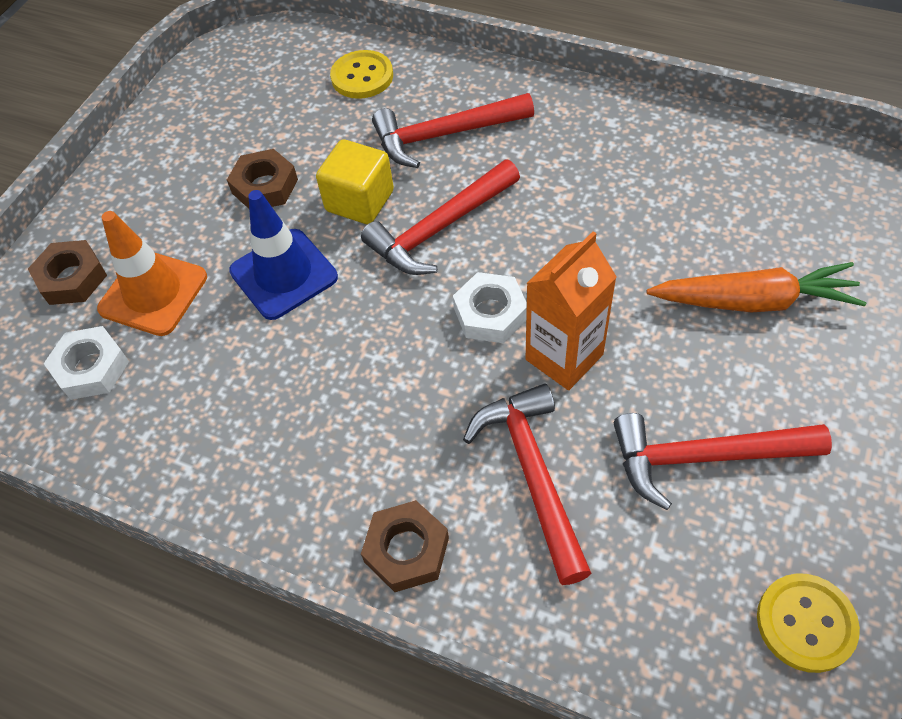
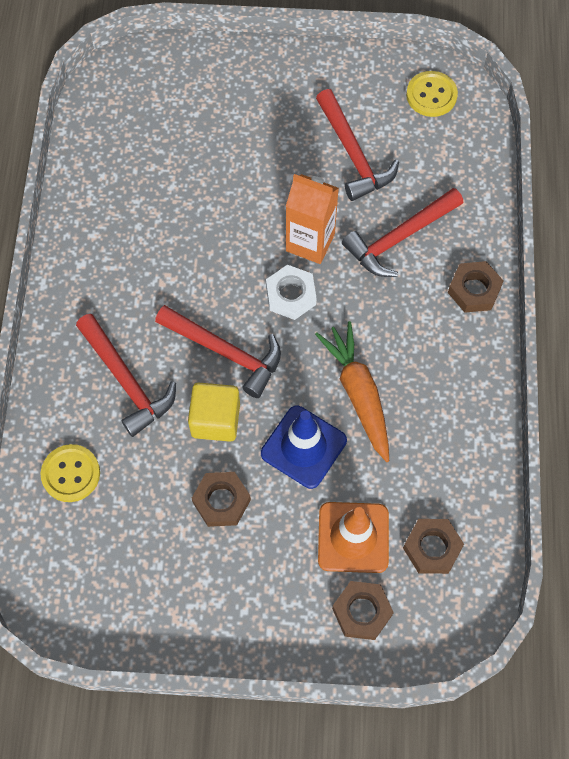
camera: 115 degrees left, 10 degrees up
(91, 368) = (432, 548): white nut -> brown nut
(753, 301) = (229, 147): orange carrot -> orange carrot (358, 394)

